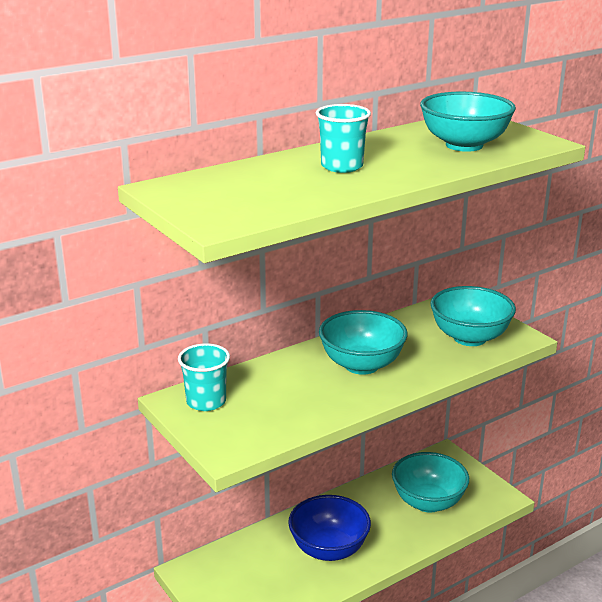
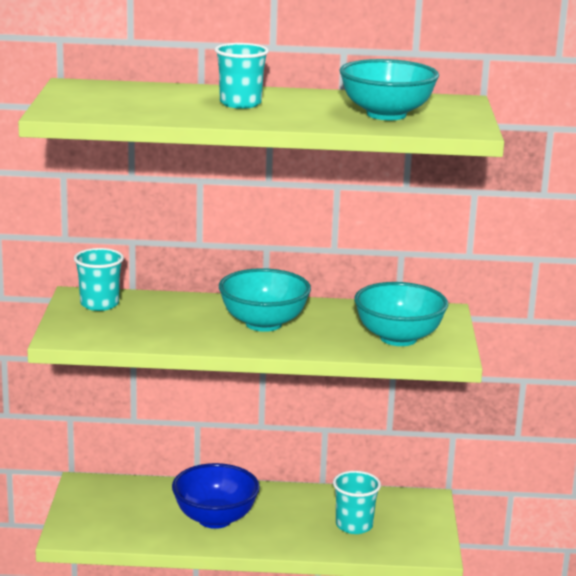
camera: 35 degrees right, 5 degrees down
(428, 502) = (354, 525): turquoise bowl -> turquoise cup

